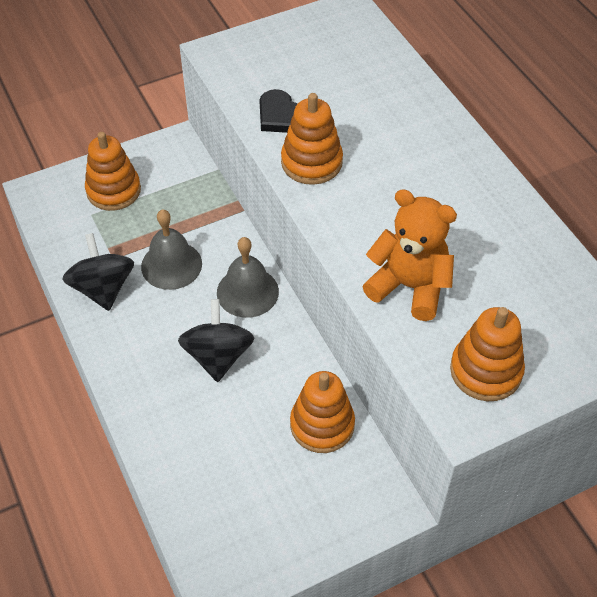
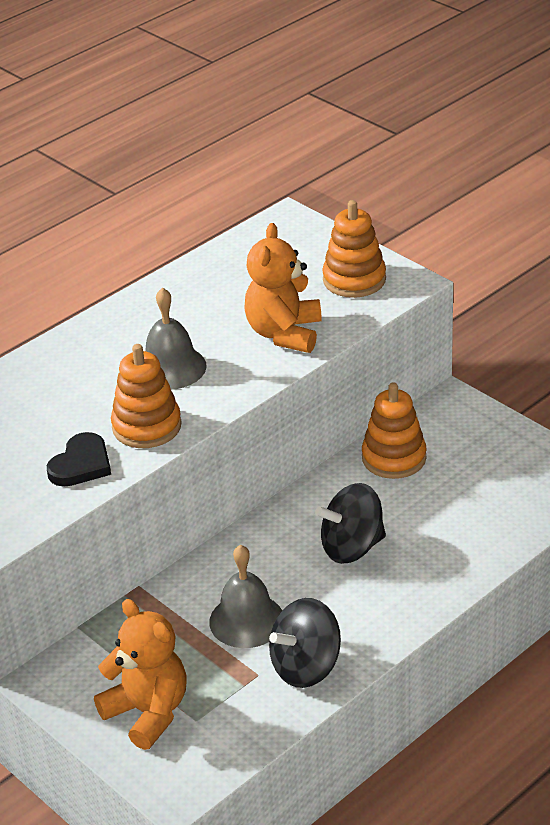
camera: 105 degrees left, 15 degrees down
(113, 190) = (148, 712): orange stacking toy -> orange teddy bear
(247, 292) = (258, 549): grey bell -> grey bell (171, 367)

